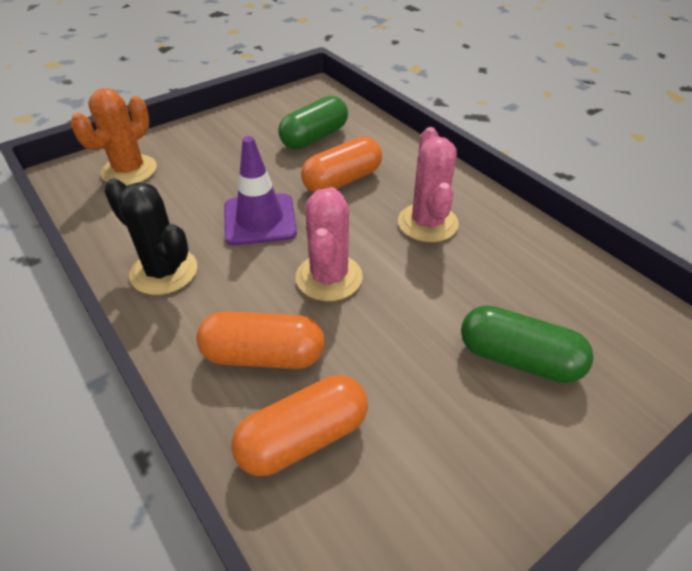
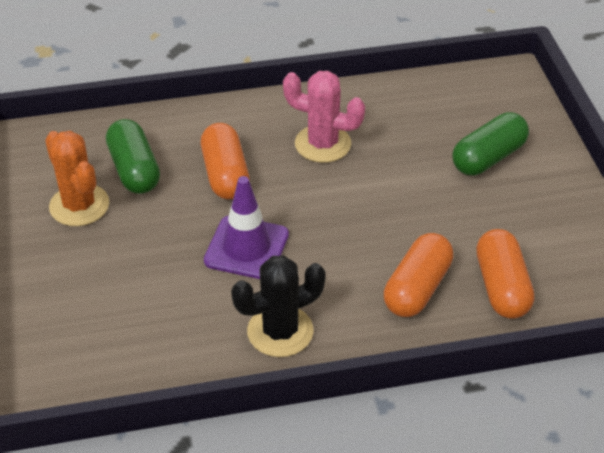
camera: 65 degrees left, 0 degrees up
(129, 170) = (84, 332): orange cactus -> orange cactus (79, 205)
(329, 277) = (353, 225): pink cactus -> none

